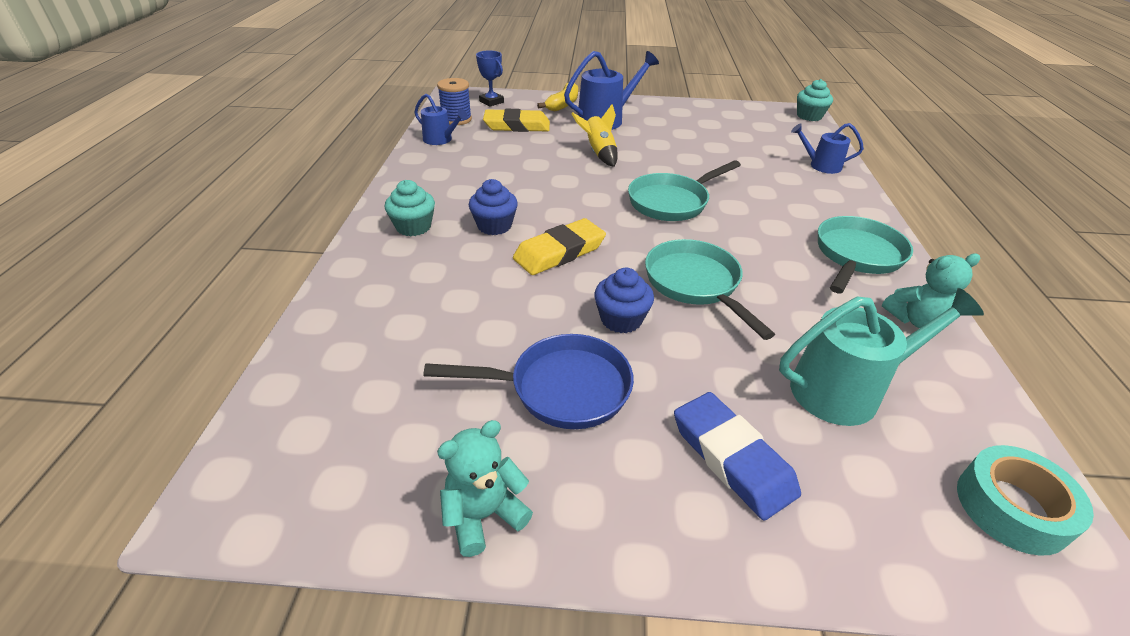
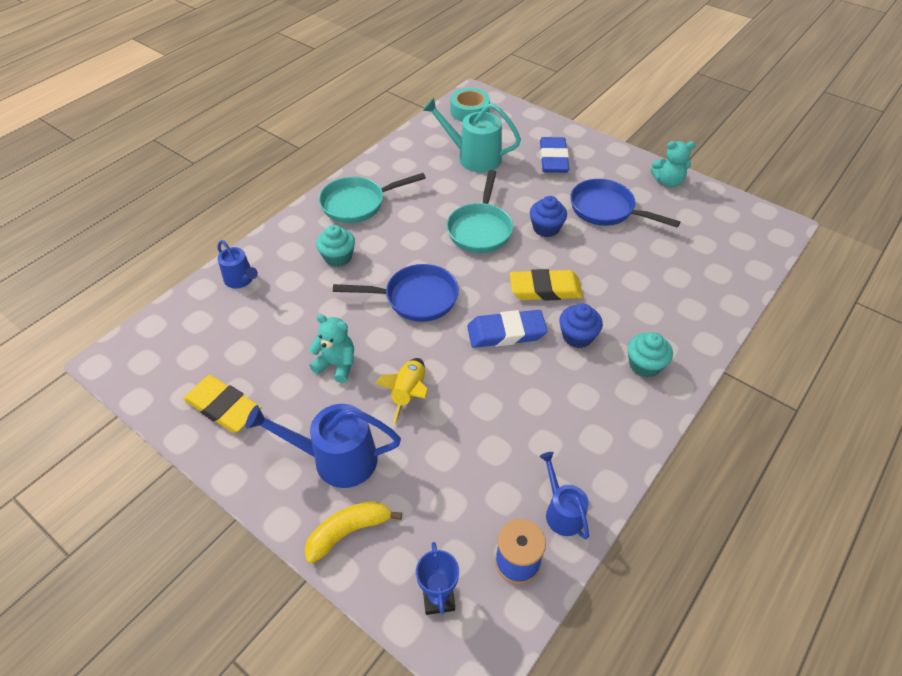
camera: 145 degrees left, 10 degrees up
(517, 126) = (451, 500): yellow eraser -> yellow eraser (223, 407)
(564, 206) = (506, 332): none -> blue eraser
(672, 202) = (415, 298): turquoise pan -> blue pan
(809, 116) = (120, 350): turquoise cupcake -> turquoise cupcake (338, 257)
(916, 320) = (391, 164): turquoise teddy bear -> turquoise teddy bear (337, 365)

